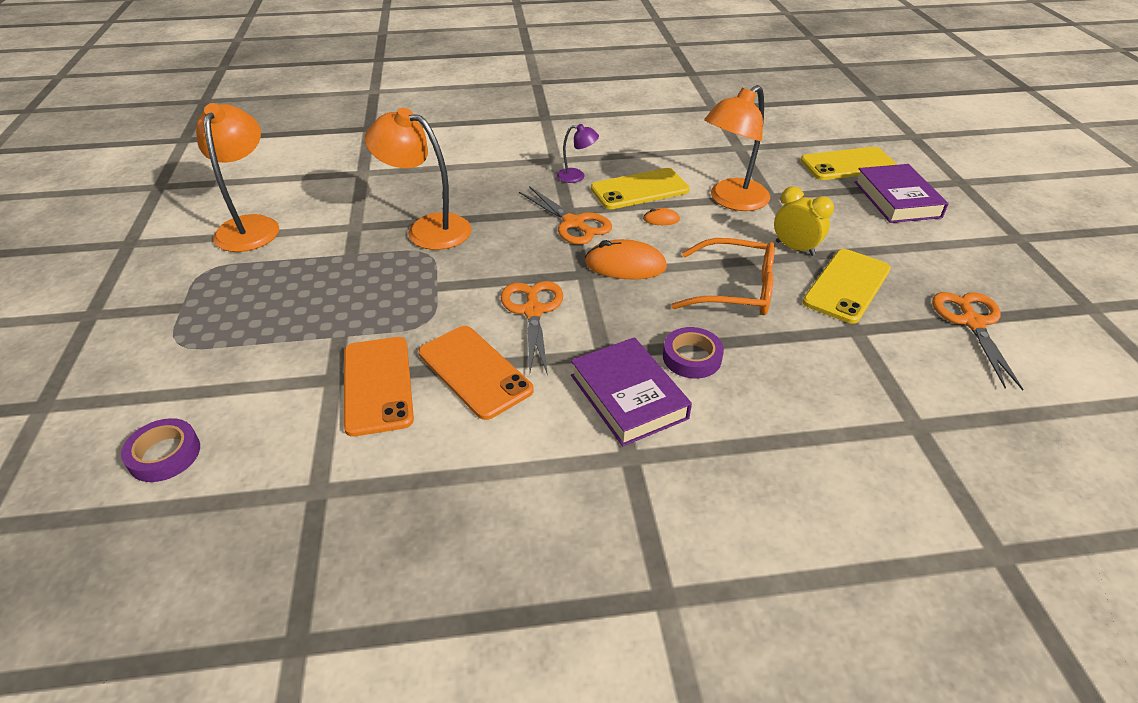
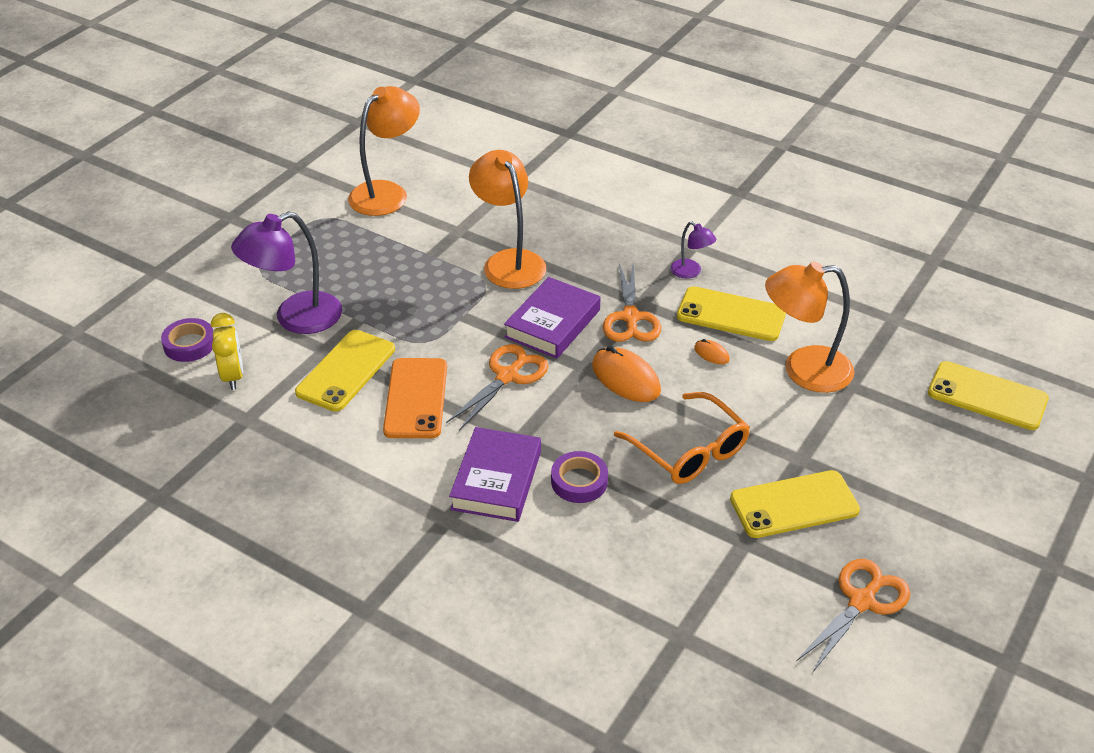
camera: 40 degrees right, 0 degrees up
(270, 367) = (296, 318): none -> purple lamp
(378, 385) = (346, 371): orange phone -> yellow phone
(795, 248) = (797, 446): yellow clock -> yellow clock (233, 376)
(897, 199) = (981, 458): purple book -> purple book (553, 323)

